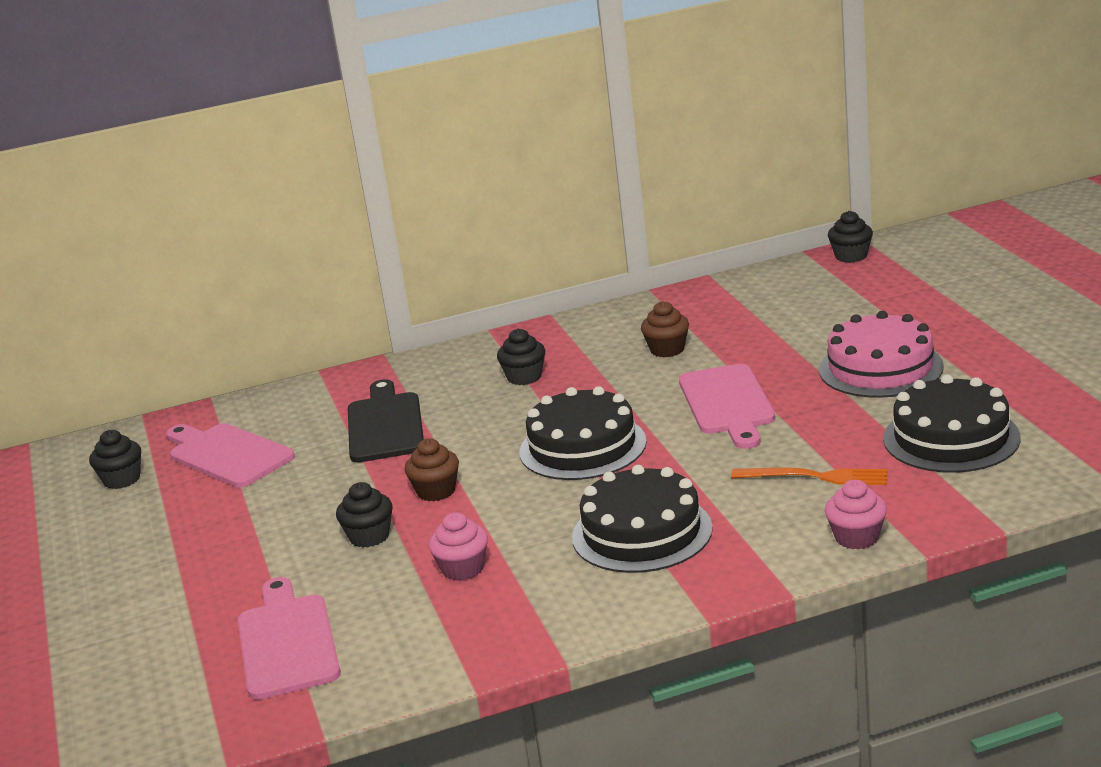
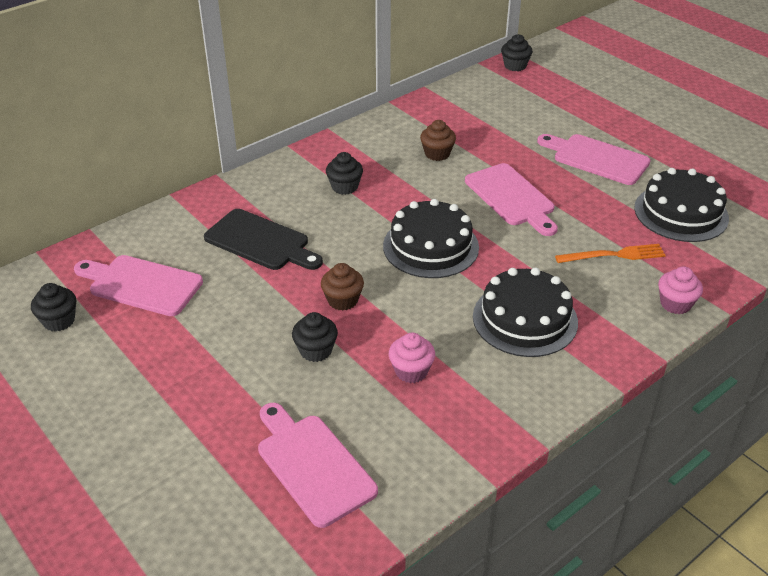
camera: 25 degrees left, 15 degrees up
(385, 425) = (260, 242): black cutting board -> black cutting board turned 150 degrees clockwise
(880, 368) = (596, 158): pink cake -> pink cutting board

